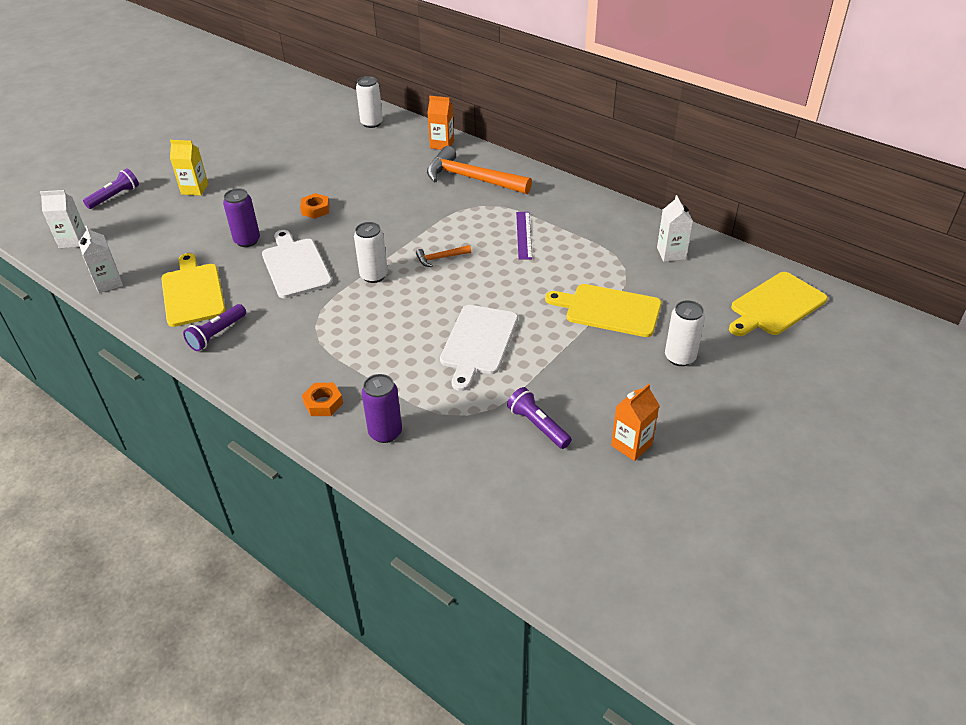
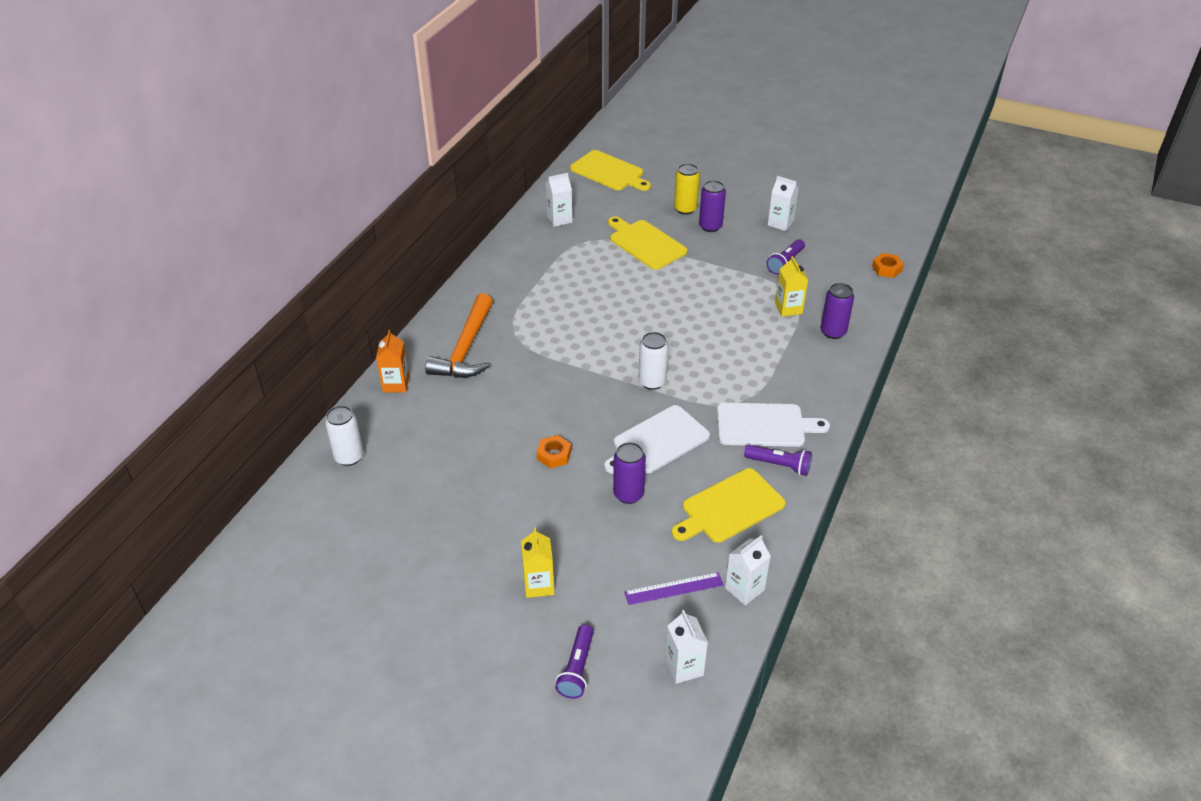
camera: 105 degrees left, 0 degrees up
(115, 197) = (577, 669): purple flashlight -> purple flashlight turned 105 degrees counterclockwise
(323, 403) = (823, 372): orange nut -> orange nut (886, 269)
(440, 258) = (610, 345): orange hammer -> none
(445, 403) = (788, 308): none -> yellow carton
(478, 342) = (714, 303): white cutting board -> white cutting board (764, 425)
(524, 235) = (557, 300): purple ruler -> purple ruler (674, 588)
(609, 310) = (645, 243): yellow cutting board -> yellow cutting board turned 135 degrees clockwise
(631, 445) = (780, 223): orange carton -> white carton
(635, 372) = (710, 226): none -> purple can
(680, 357) = (685, 209): white can -> yellow can

